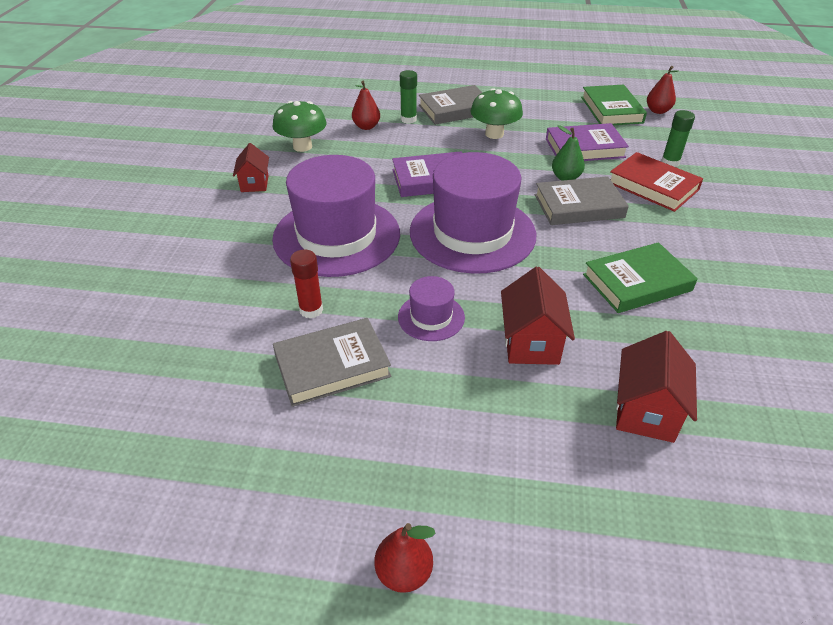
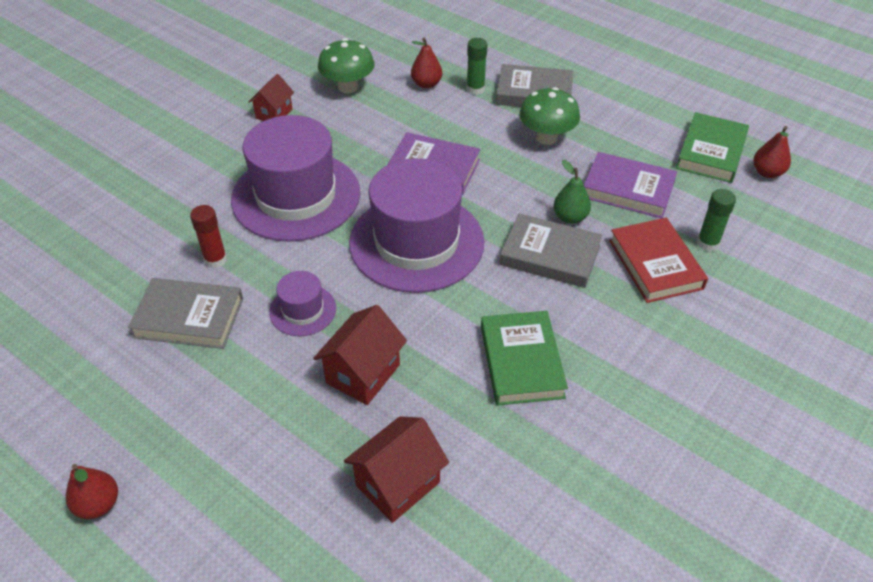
camera: 30 degrees right, 5 degrees up
(637, 282) = (521, 362): green book -> green book turned 75 degrees clockwise

